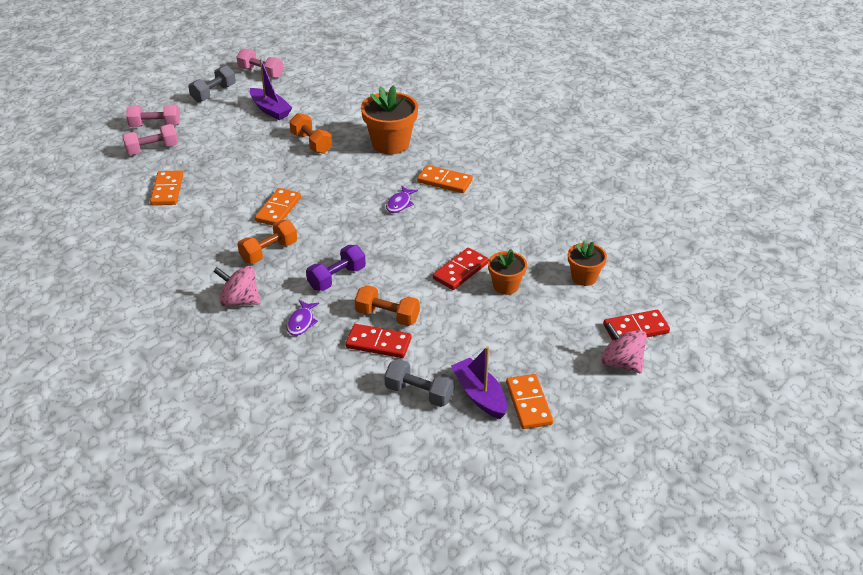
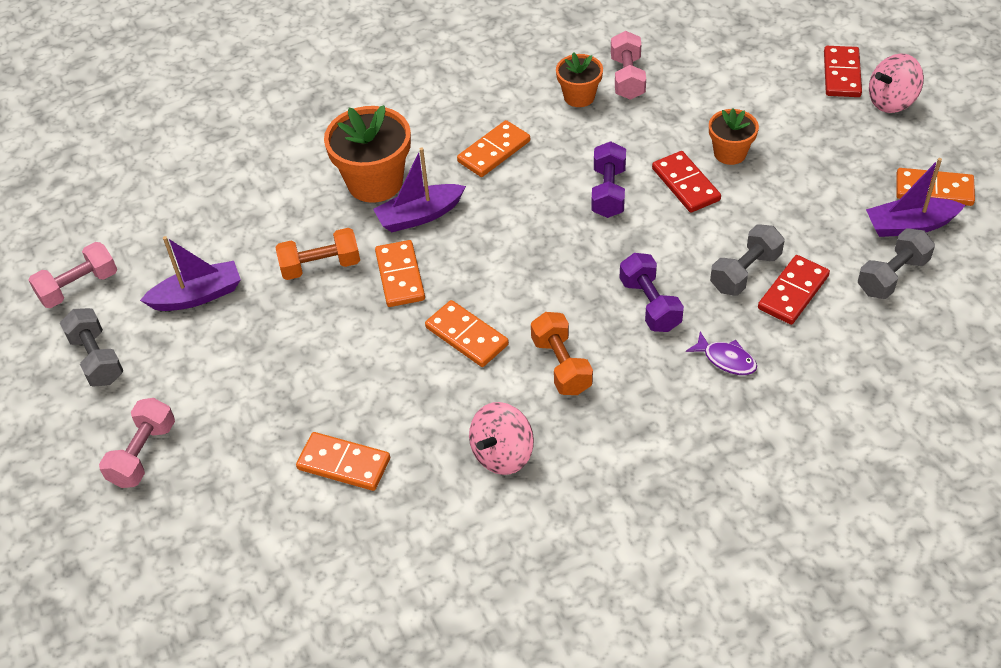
camera: 65 degrees left, 10 degrees up
(152, 149) = (214, 468): pink dumbbell -> pink dumbbell (627, 78)
(240, 301) = (656, 417): pink spinning top -> pink spinning top (502, 454)
(316, 173) = (400, 276): none -> orange domino
(370, 167) = (420, 215): none -> purple boat
(387, 316) = (745, 272): orange dumbbell -> grey dumbbell
(400, 204) = (520, 206): purple fish -> none
(433, 237) = (608, 192): none -> purple dumbbell
(584, 277) = (740, 86): orange flower pot -> orange flower pot (579, 97)

